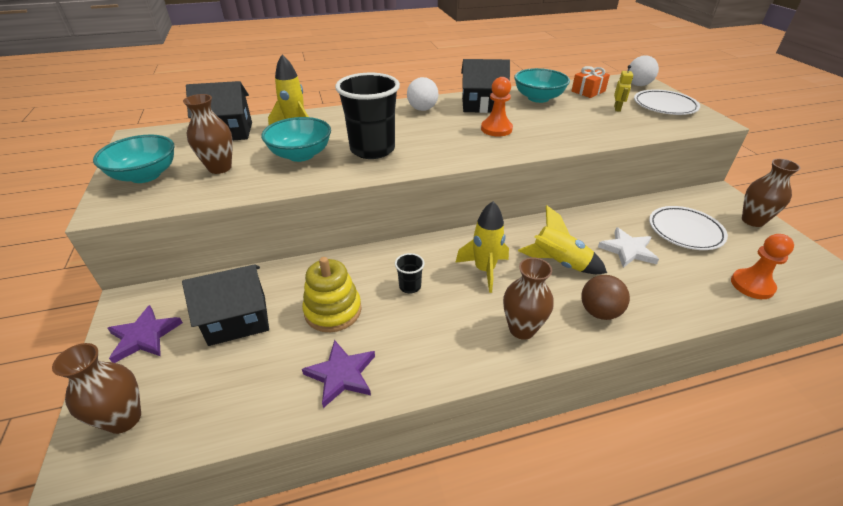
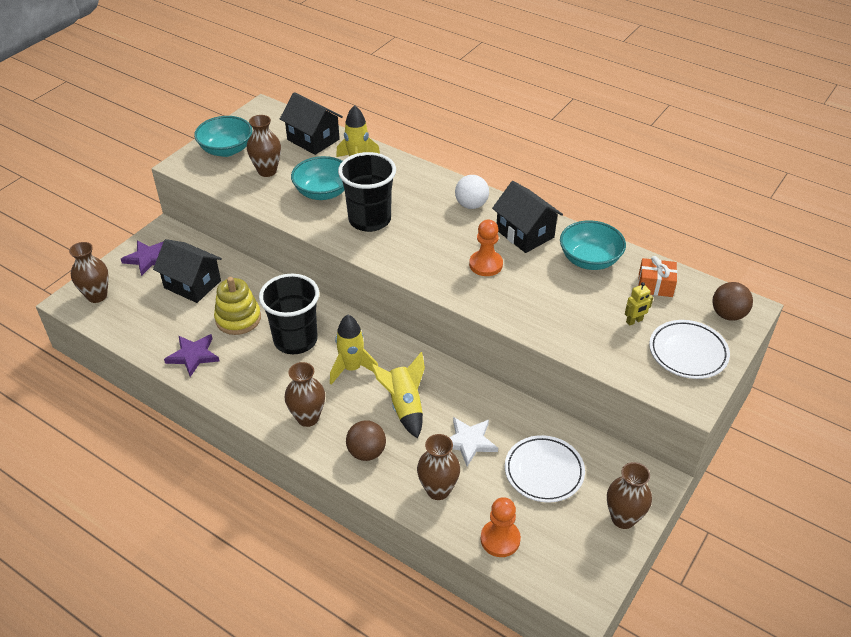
camera: 50 degrees right, 5 degrees up
(410, 286) = (295, 340): black cup -> black cup, size x2.32
(638, 85) = (728, 314): white ball -> brown ball
(675, 292) = (438, 490): none -> brown vase

